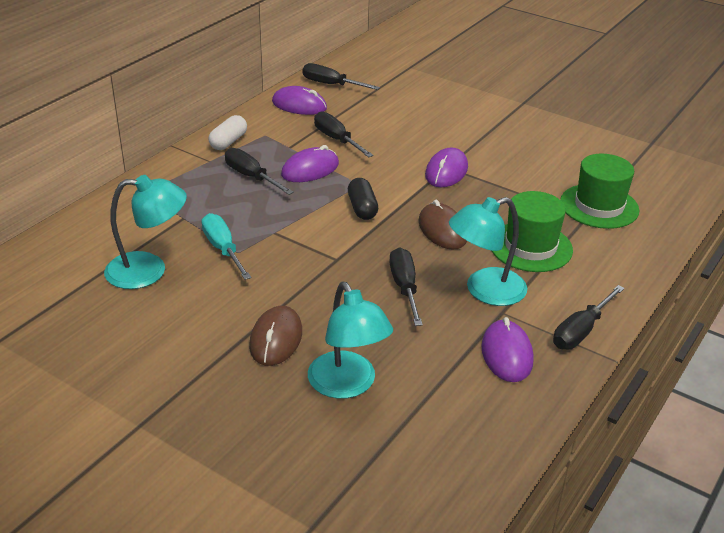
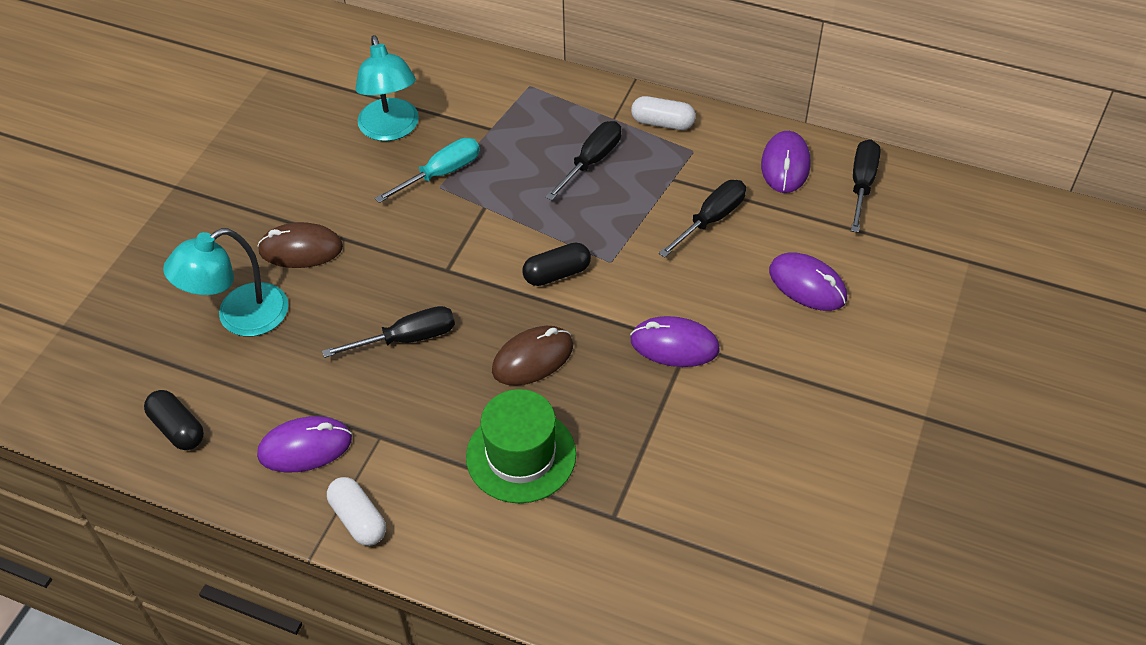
camera: 80 degrees right, 15 degrees up
(310, 169) = (627, 209): purple mouse -> purple mouse (807, 285)
(472, 435) = (177, 429): none -> black capsule
(484, 291) = (417, 415): turquoise lamp -> none
(581, 331) = (358, 519): black screwdriver -> white capsule
(599, 206) = (646, 532): green hat -> none

